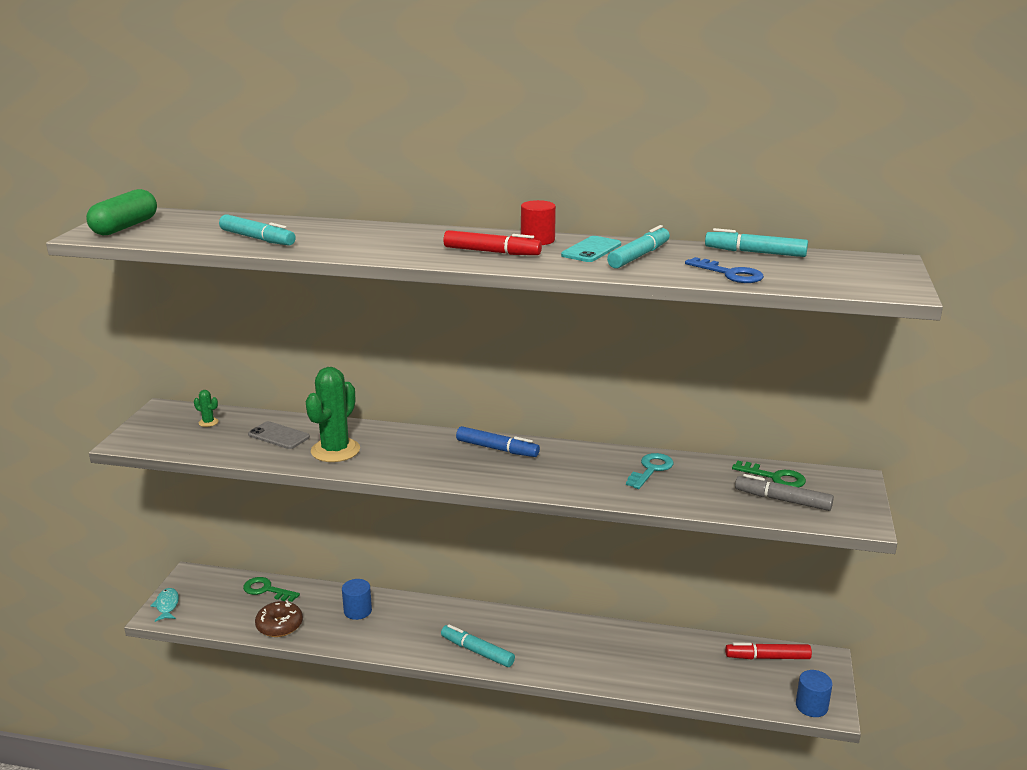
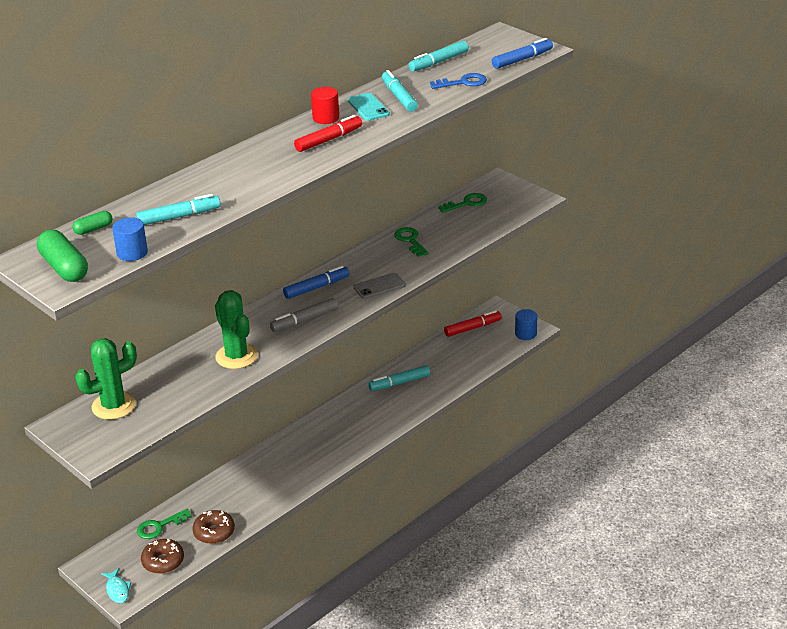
camera: 55 degrees left, 10 degrees up
(167, 605) = (117, 590): turquoise fish -> turquoise fish turned 135 degrees counterclockwise
(204, 219) = (93, 229): none -> green capsule
(208, 422) = (113, 406): green cactus -> green cactus, size x2.40
(220, 614) = (163, 561): none -> brown donut
(278, 436) = (181, 376): grey phone -> grey phone (379, 286)
(357, 611) = (240, 486): blue cylinder -> blue cylinder (132, 253)
(477, 651) = (345, 444): turquoise marker -> turquoise marker (399, 383)
(651, 469) = (410, 240): turquoise key -> green key
(767, 657) = (472, 328): red marker -> red marker turned 150 degrees counterclockwise
(782, 500) = (492, 212): grey marker -> grey marker (304, 320)
(849, 287) = (522, 59): none -> blue marker

